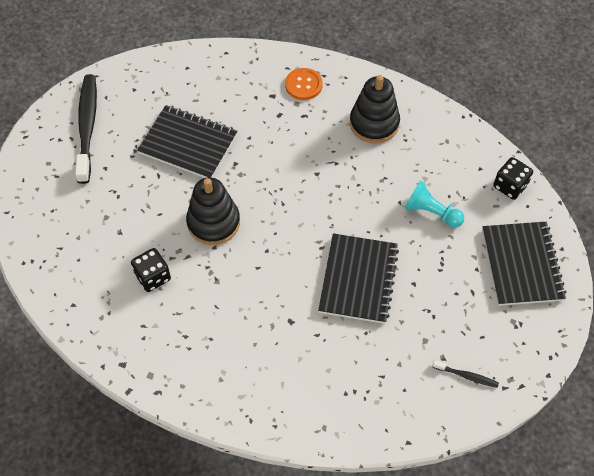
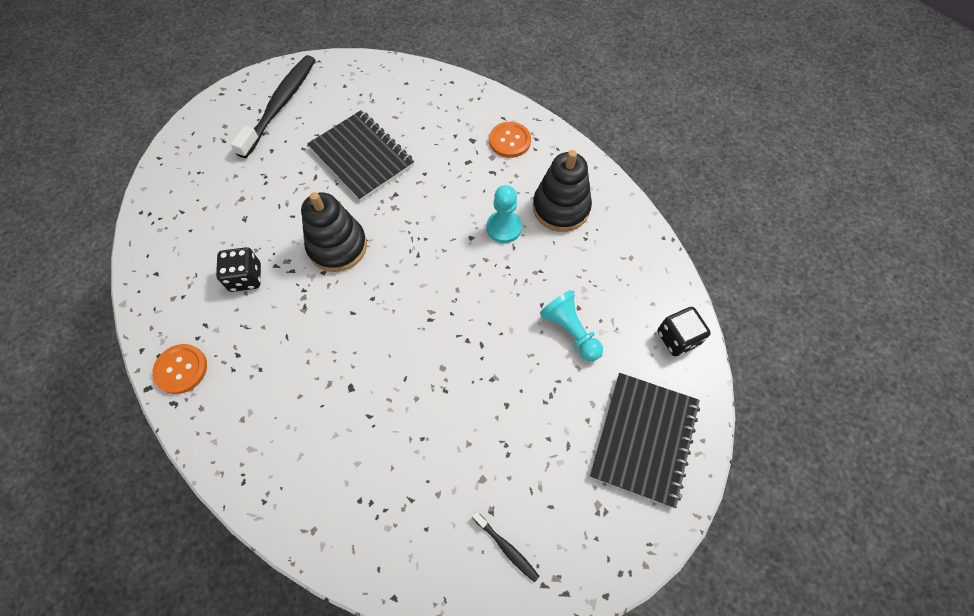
camera: 25 degrees right, 5 degrees up
(147, 365) = (181, 369): none -> orange button
(338, 156) = (504, 228): none -> turquoise pawn
(358, 279) = (448, 373): black notebook -> none

